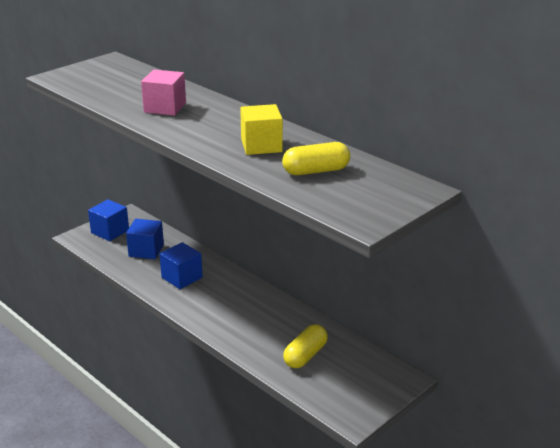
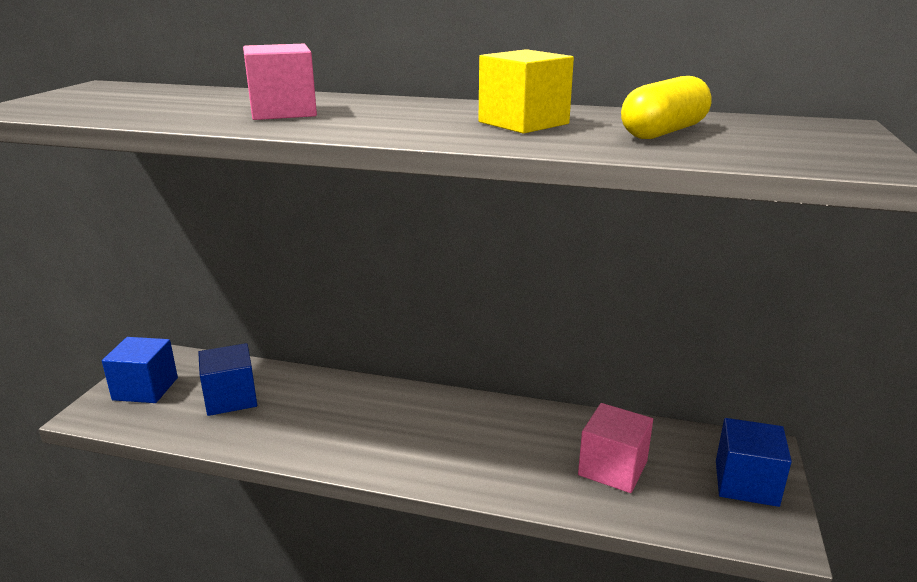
camera: 30 degrees left, 5 degrees down
(182, 277) = (323, 419): blue cube -> blue cube (746, 483)
(305, 355) = (612, 468): yellow capsule -> pink cube

